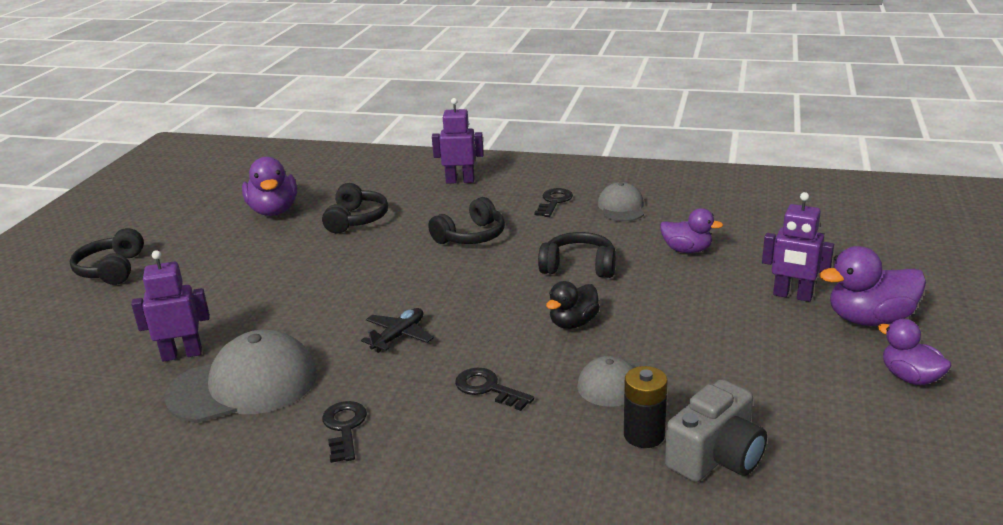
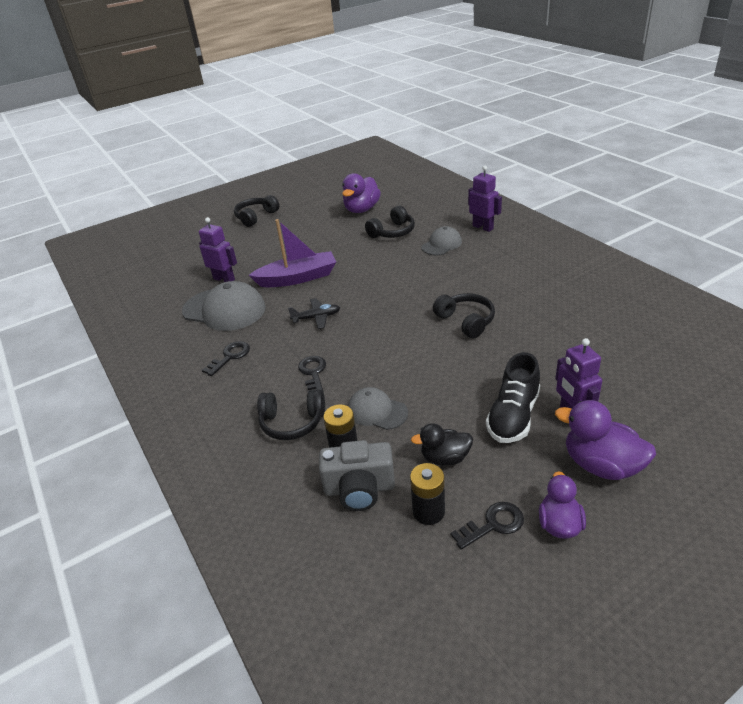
camera: 45 degrees right, 10 degrees up
(301, 309) = (298, 278): none -> purple boat
(471, 236) = (435, 270): black headphones -> black headphones (292, 422)
(554, 202) = (518, 266): black key -> black key (493, 524)
(573, 323) = (409, 358): black duck -> black duck (445, 458)
(621, 207) = (556, 289): grey cap -> grey cap (441, 244)
(687, 250) = (552, 343): purple duck -> none
(748, 321) = (513, 416): none -> black shoe
(805, 434) = (428, 511): none -> black battery

